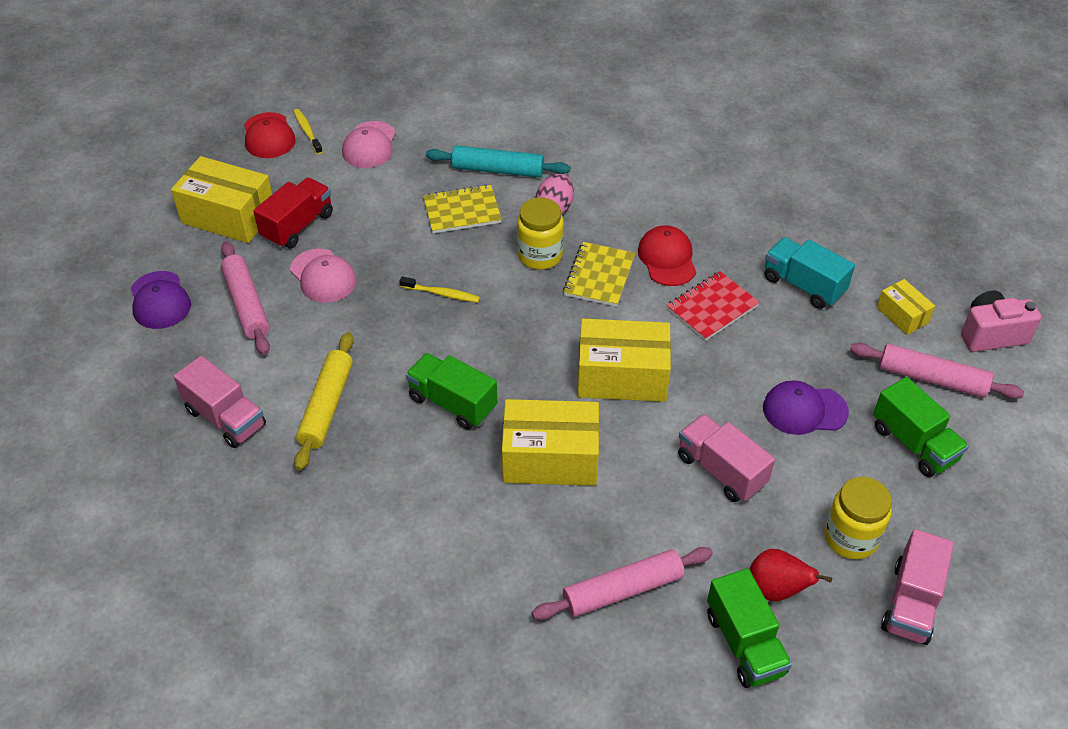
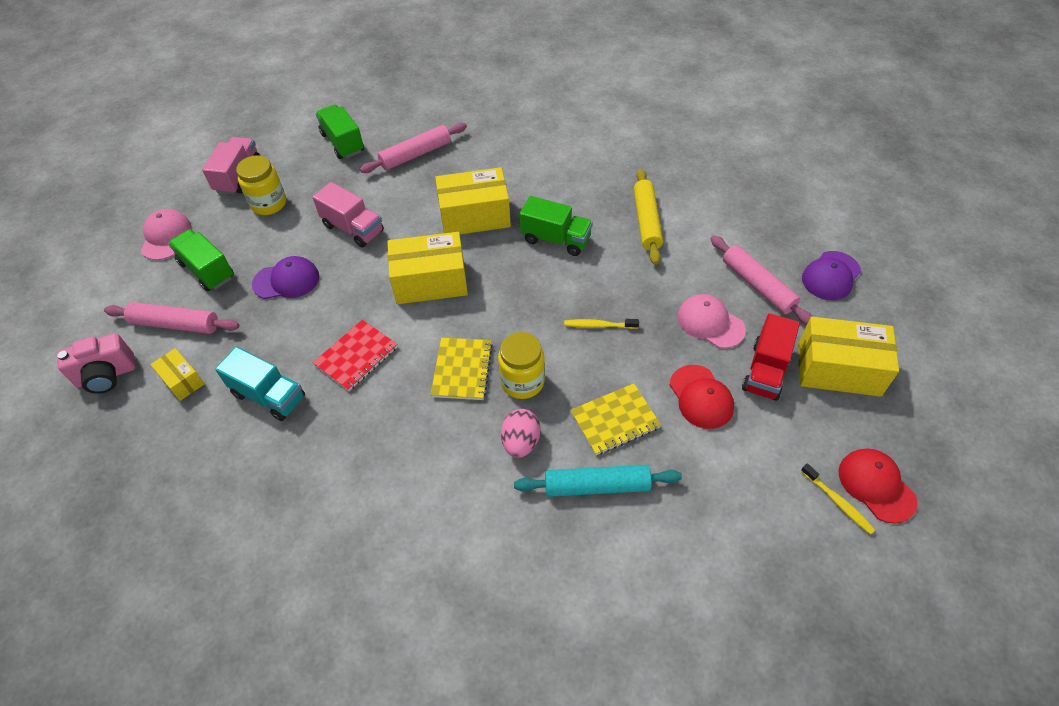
camera: 170 degrees right, 5 degrees up
(160, 300) = (831, 276): purple cap -> purple cap turned 105 degrees counterclockwise
(225, 418) = (713, 202): pink truck -> none
(369, 145) = (755, 495): pink cap -> pink cap (166, 236)
(667, 258) = (399, 401): red cap -> red cap (701, 397)
(776, 589) = (321, 170): red pear -> none

